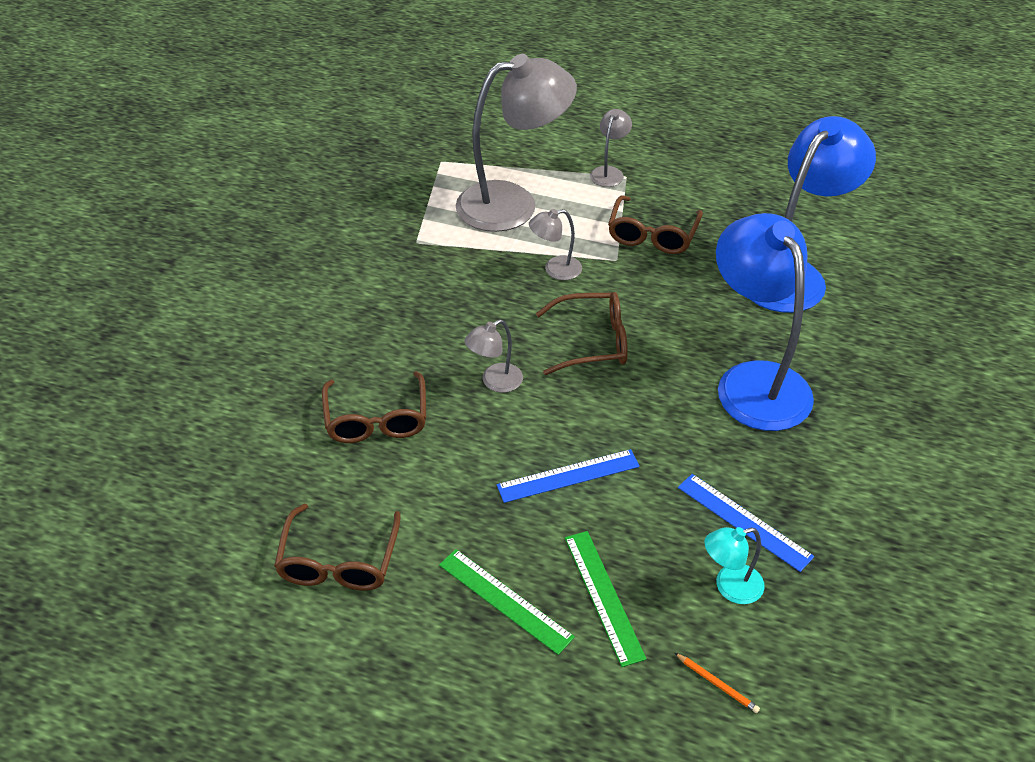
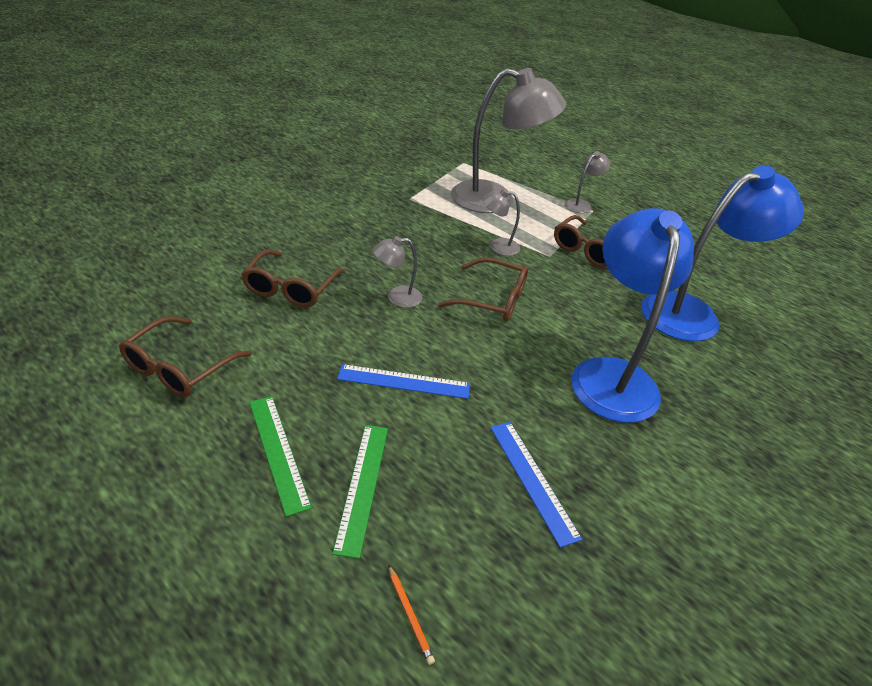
camera: 20 degrees right, 5 degrees down
(729, 587) = (482, 530): turquoise lamp -> none

